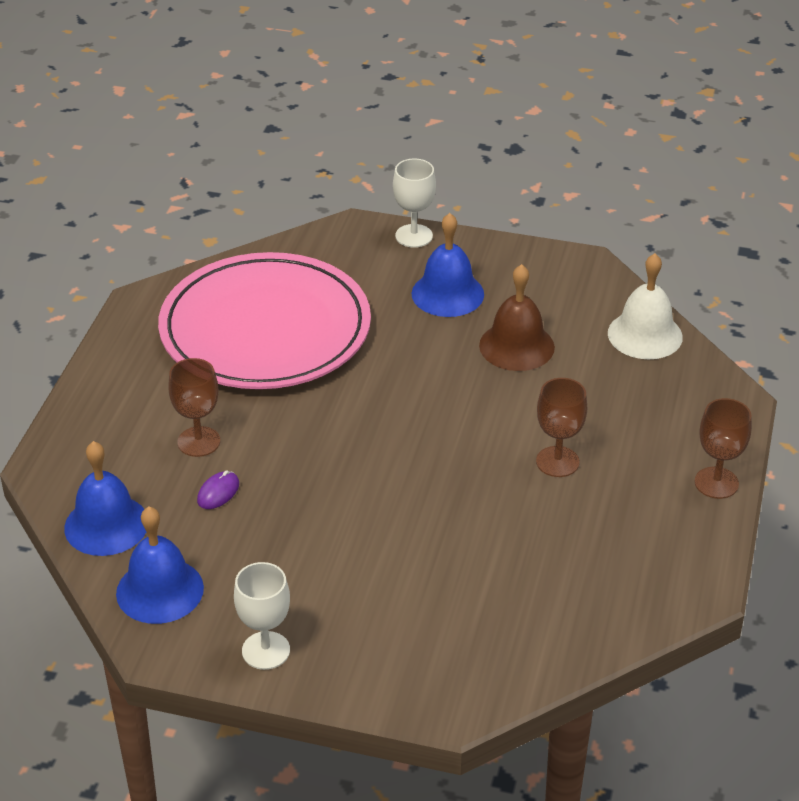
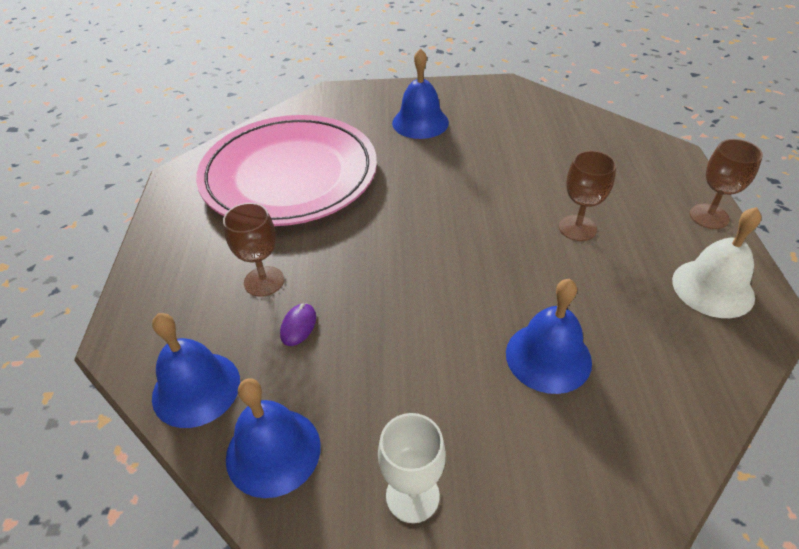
camera: 15 degrees left, 5 degrees up
(414, 236) = (376, 90): white goblet -> none
(447, 576) = (548, 357): none -> blue bell
(516, 346) = (492, 148): brown bell -> none
(645, 335) = (578, 122): white bell -> white bell (713, 288)

